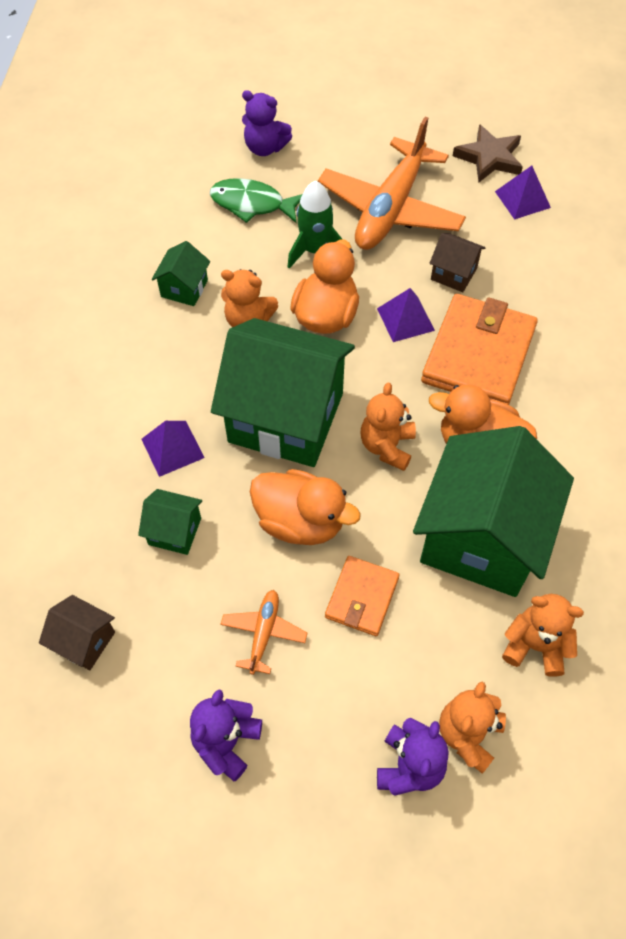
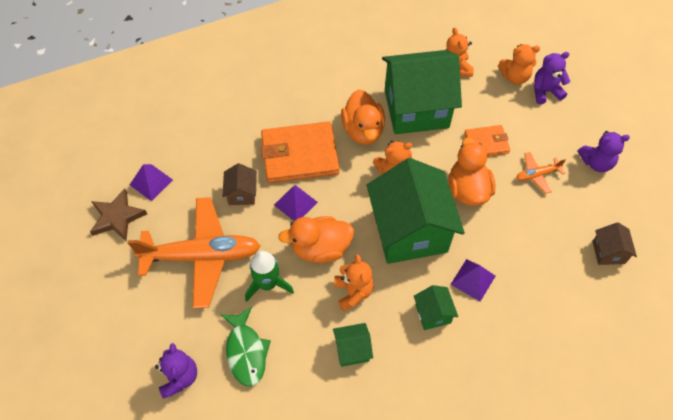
camera: 120 degrees left, 0 degrees up
(175, 531) = (520, 246): green house -> green house (433, 314)

